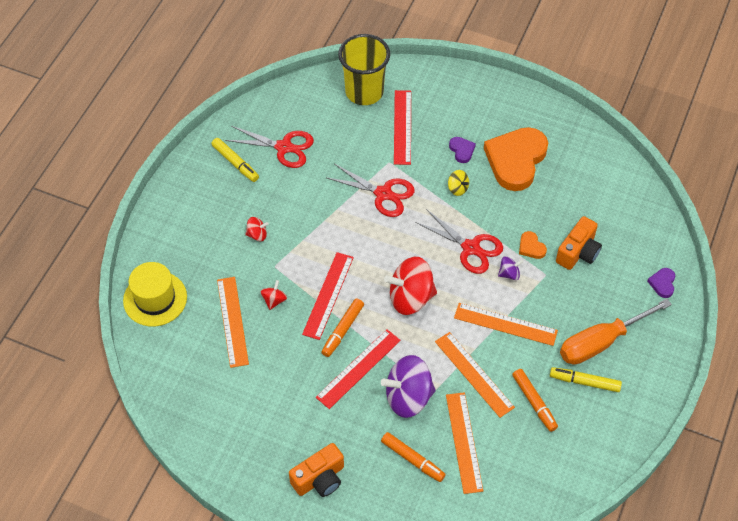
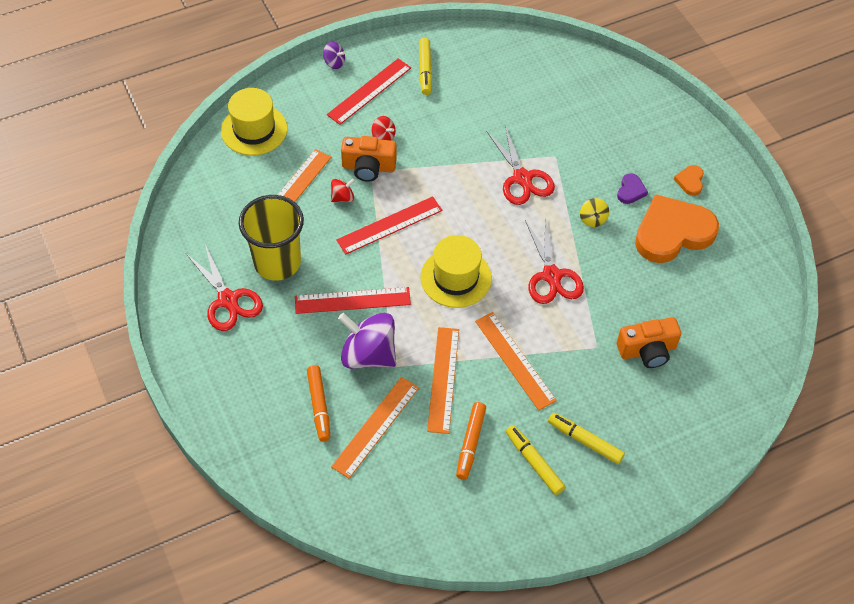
camera: 40 degrees right, 0 degrees up
(284, 147) = (477, 84): red scissors -> red scissors (228, 300)
(319, 479) = (231, 361): orange camera -> orange camera (368, 167)
(342, 330) = (372, 261): orange marker -> none
(364, 92) = (594, 85): yellow cup -> yellow cup (277, 262)
(402, 127) = (597, 136): red ruler -> red ruler (369, 91)
(410, 298) = (456, 277): red spinning top -> yellow hat
(509, 274) = (563, 322): purple spinning top -> purple spinning top (334, 63)
(531, 247) = (607, 314): orange heart -> orange heart (690, 181)
(600, 342) = (585, 441): orange screwdriver -> yellow marker
(662, 283) = (700, 436): purple heart -> none

